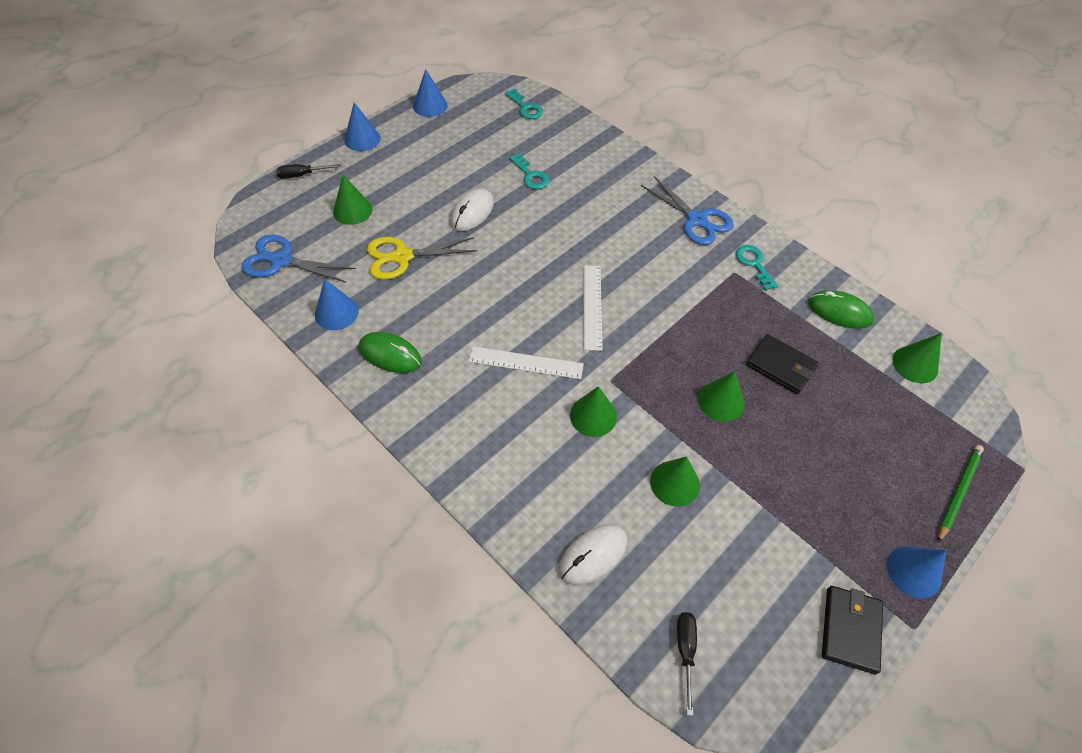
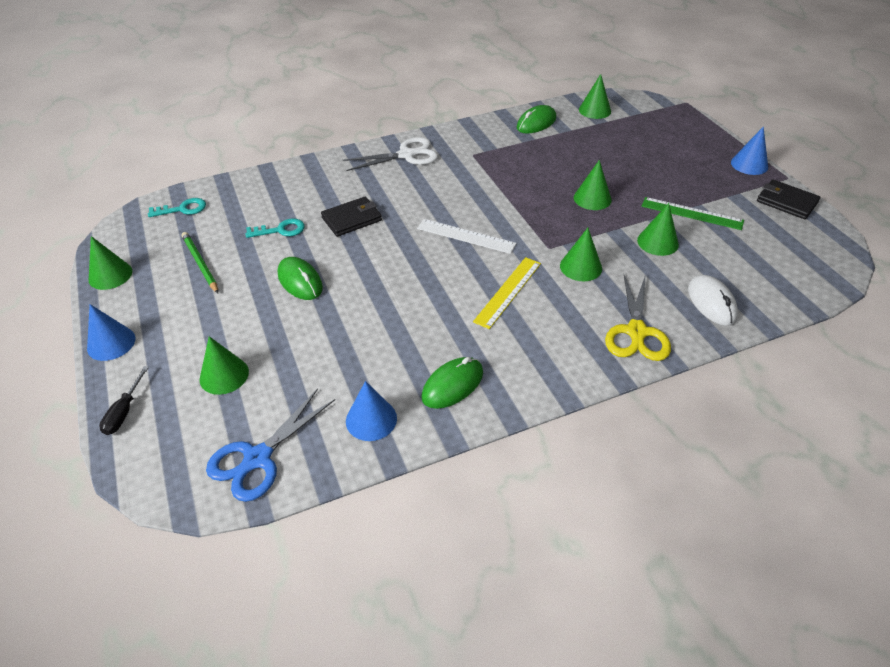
camera: 65 degrees left, 10 degrees down
(402, 257) = (325, 347): yellow scissors -> yellow scissors (636, 332)
(430, 106) = (110, 275): blue cone -> green cone
(472, 212) = (300, 281): white mouse -> green mouse
(526, 363) = (508, 292): white ruler -> yellow ruler
(685, 651) = (796, 278): black screwdriver -> none
(697, 220) = (406, 155): blue scissors -> white scissors
(753, 512) = (692, 213): none -> green ruler
(754, 264) = (470, 143): turquoise key -> none
(781, 366) = (572, 162): black wallet -> black wallet (352, 219)
(958, 492) = (696, 129): green pencil -> green pencil (200, 263)

